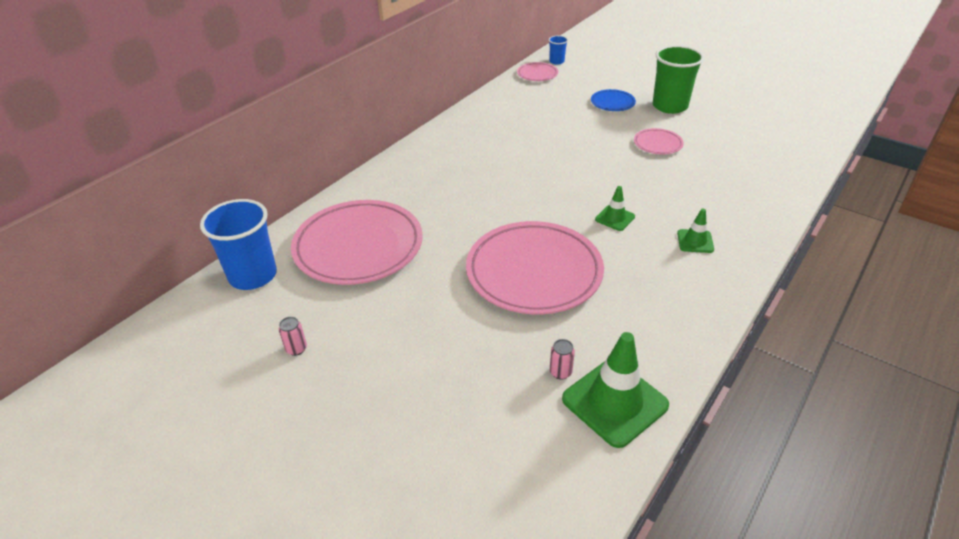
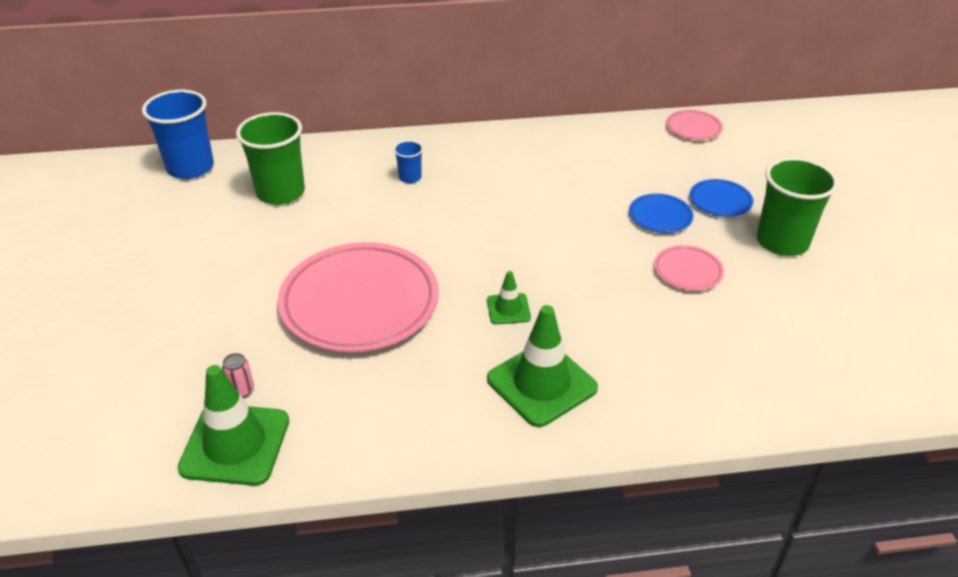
camera: 45 degrees right, 0 degrees up
(296, 349) = (132, 237): pink can -> none
(358, 247) = (280, 192): pink plate -> green cup
(556, 61) = (741, 125): blue cup -> blue cup (410, 177)
(600, 126) = (660, 216): none -> blue plate
(695, 241) = (541, 384): green traffic cone -> green traffic cone, size x1.94

